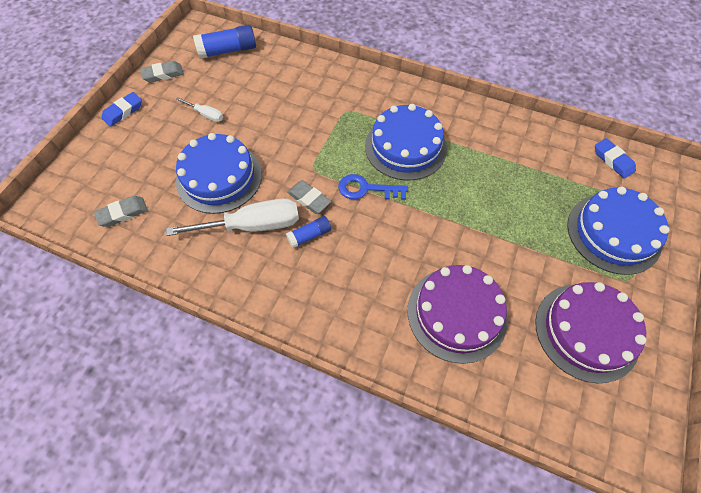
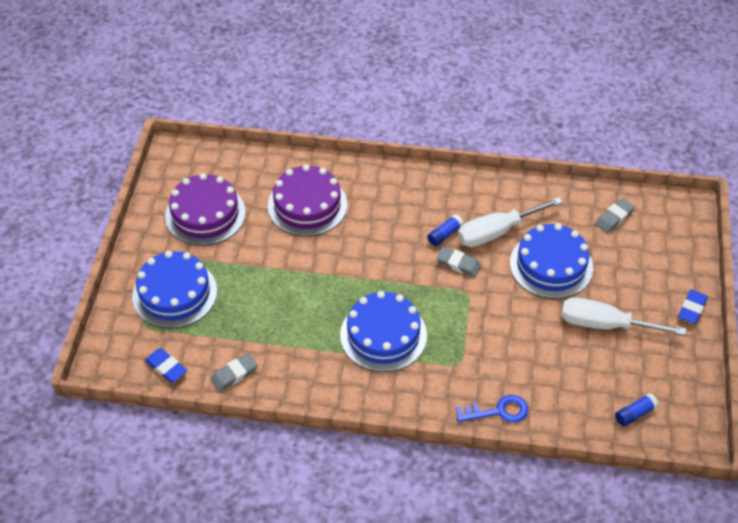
camera: 165 degrees right, 10 degrees down
(163, 74) = (686, 363): grey eraser -> grey eraser (234, 374)
(206, 115) = (605, 324): white screwdriver -> white screwdriver, size x2.03
(228, 50) = (635, 414): blue glue stick -> blue glue stick, size x0.59
(366, 189) = (409, 284): blue key -> blue key (498, 411)

